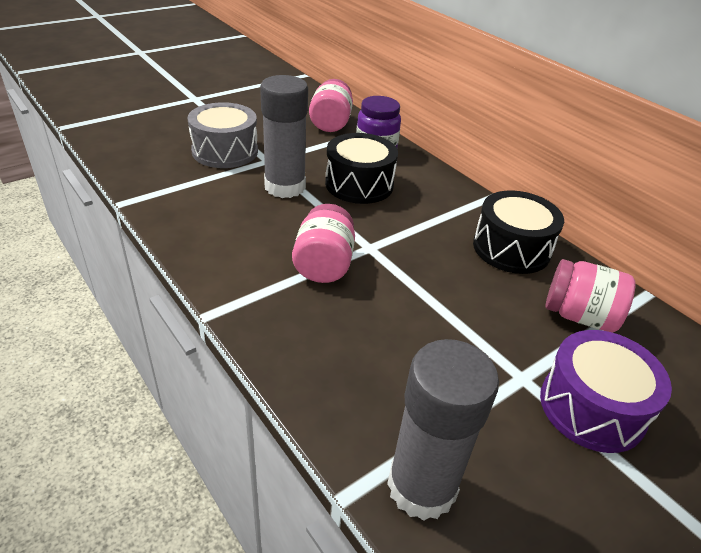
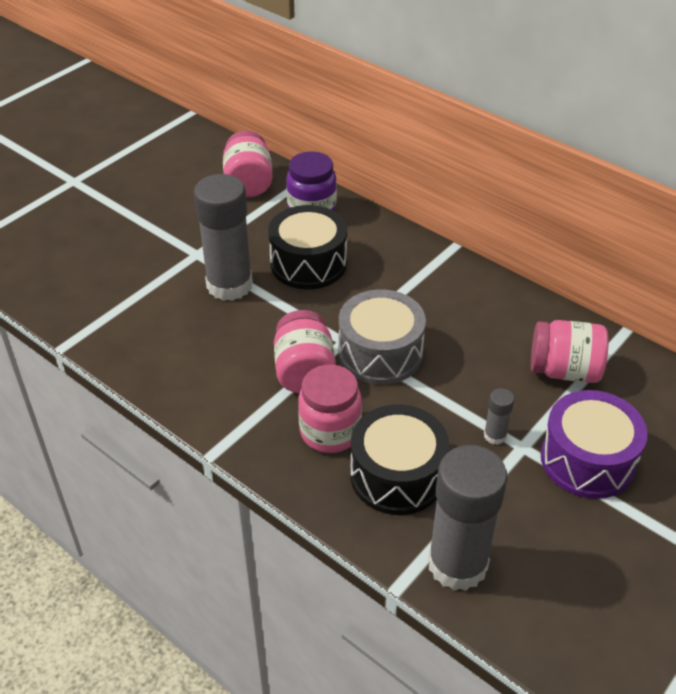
camera: 10 degrees left, 5 degrees up
(225, 151) = (144, 252): grey drum -> grey drum (380, 353)
(329, 320) = (330, 432): none -> pink jar
(495, 360) = (495, 435): none -> grey glue stick
(511, 248) = (486, 308): black drum -> black drum (397, 475)

